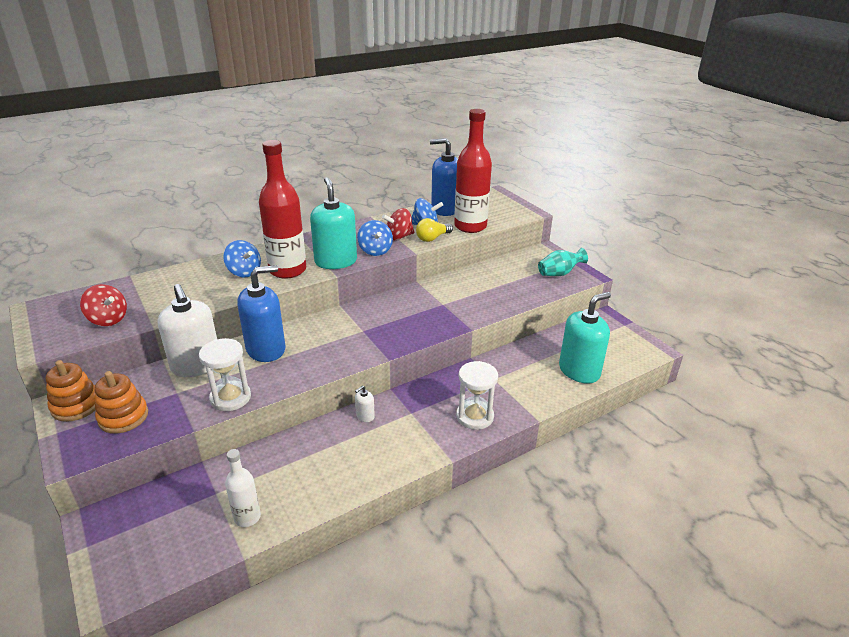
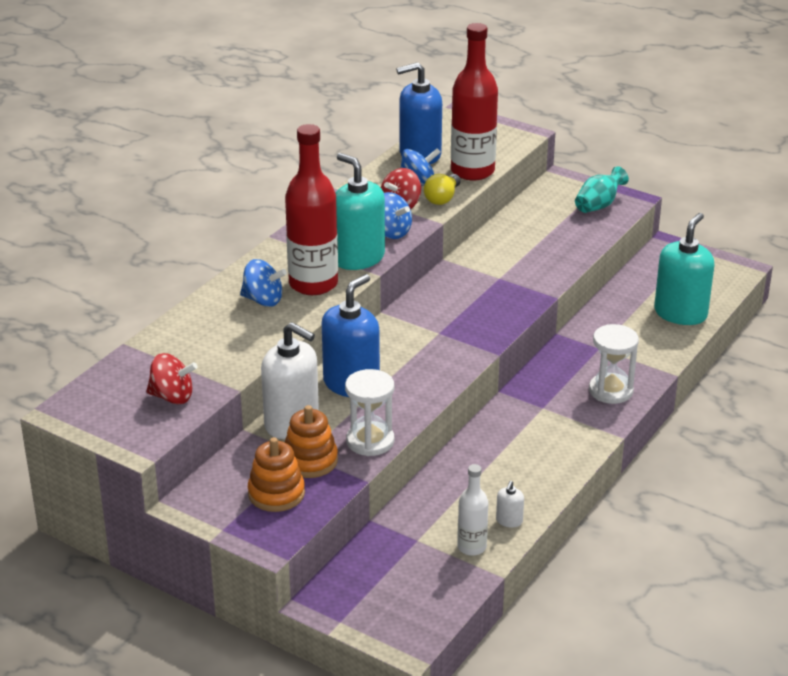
camera: 25 degrees left, 0 degrees up
(76, 405) = (208, 501): orange stacking toy -> orange stacking toy (310, 461)
(365, 416) = (498, 425): white soap dispenser -> white soap dispenser (509, 521)

